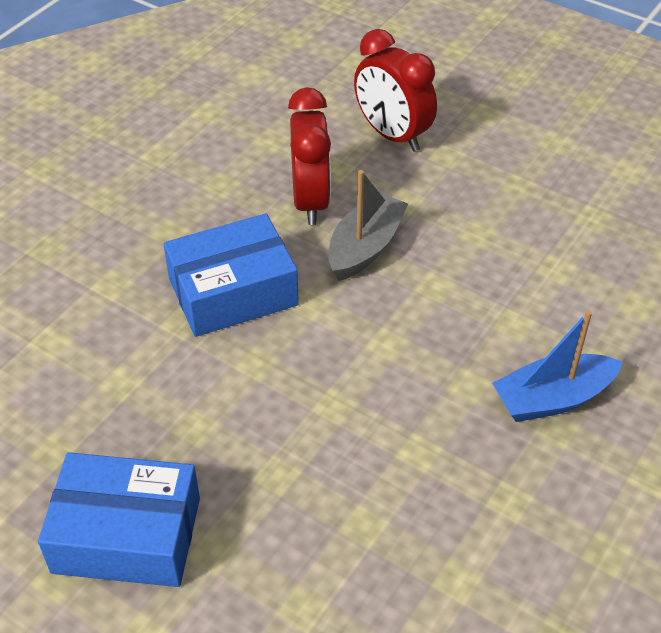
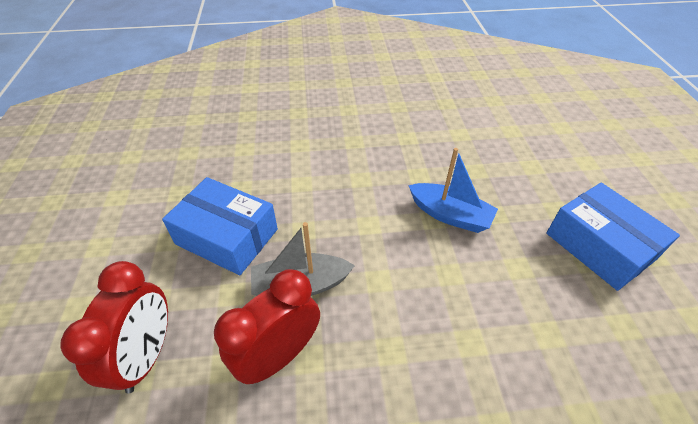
camera: 130 degrees left, 0 degrees up
(233, 292) = (414, 332): blue box -> blue box (227, 236)
(552, 399) = (338, 149): blue boat -> blue boat (450, 215)

